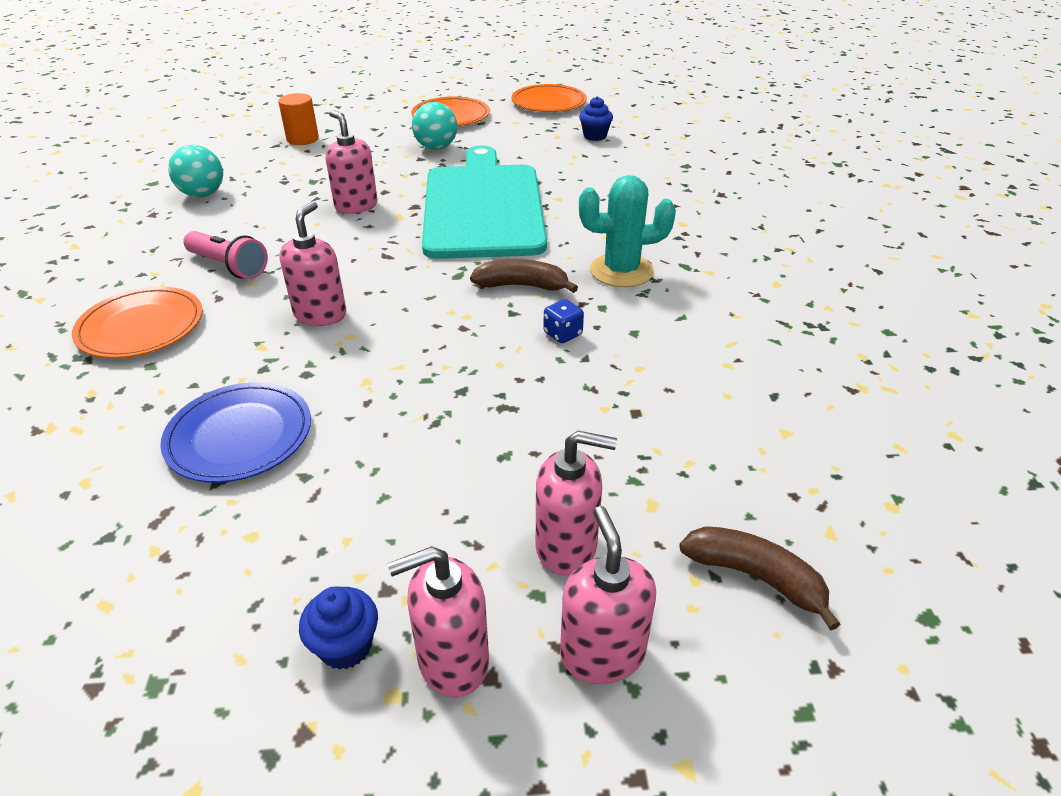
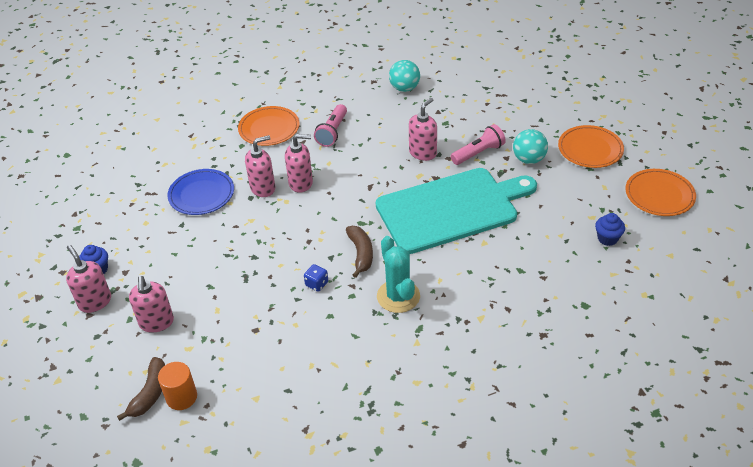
camera: 75 degrees right, 5 degrees up
(302, 139) = (502, 95): orange cylinder -> orange cylinder (181, 397)
(395, 172) = (478, 153): none -> pink flashlight
(602, 653) = (103, 346): pink soap dispenser -> pink soap dispenser (263, 188)

